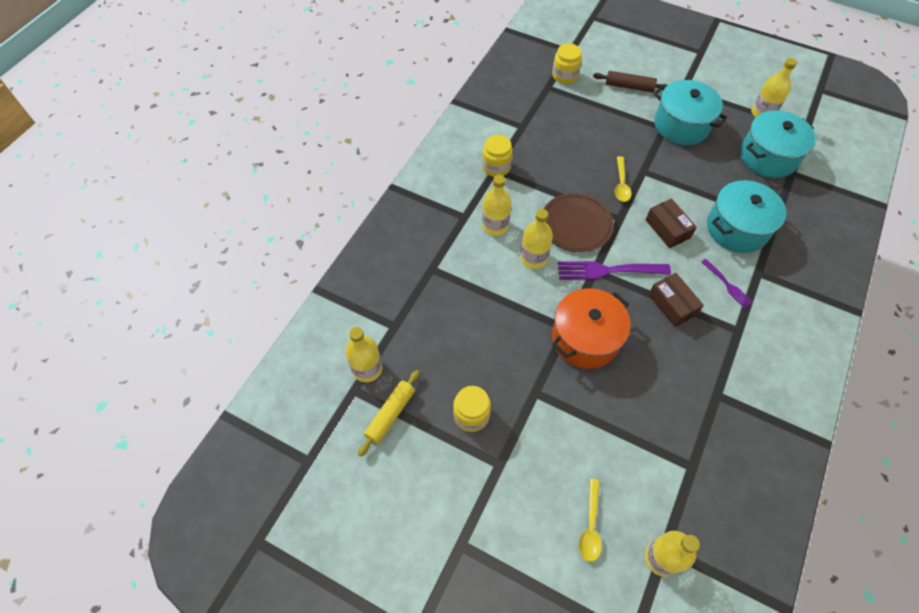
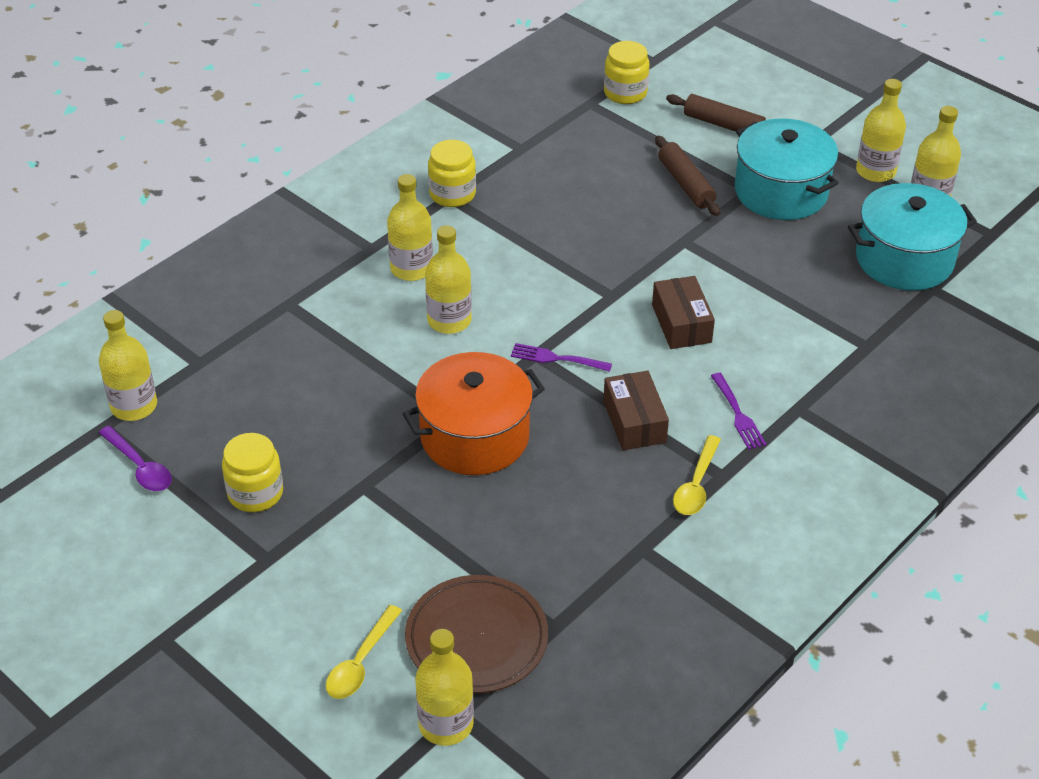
camera: 15 degrees right, 15 degrees down
(390, 414) = (140, 467): yellow rolling pin -> purple spoon
(576, 224) = (538, 290): brown plate -> brown plate (476, 638)
(608, 270) = (556, 358): purple fork -> purple fork, size x0.56
(621, 184) = (638, 252): yellow spoon -> yellow spoon (696, 485)
(626, 131) = (686, 184): none -> brown rolling pin
(726, 101) = (875, 171): none -> yellow bottle
(737, 228) = (796, 344): turquoise pot -> none

